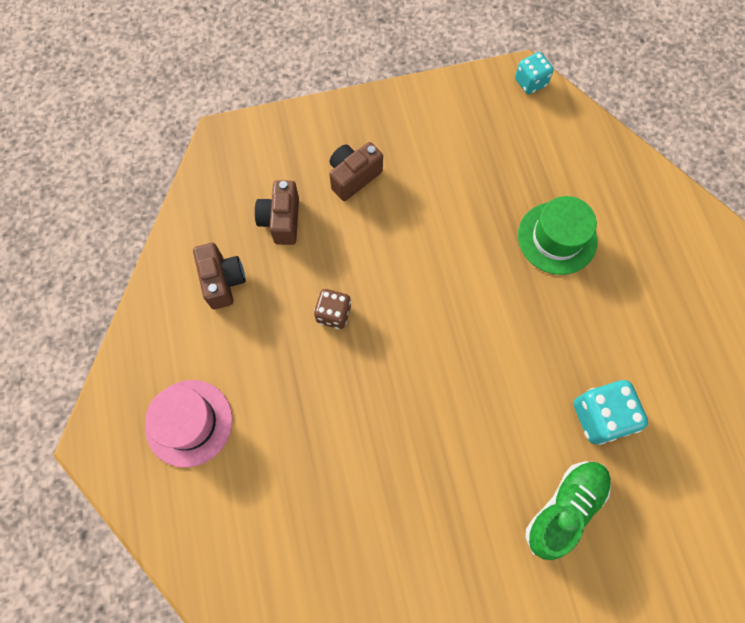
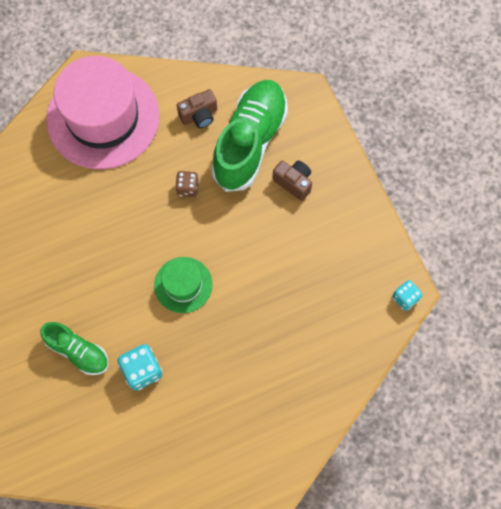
camera: 80 degrees right, 0 degrees up
(189, 422) = (103, 118): pink hat -> pink hat, size x2.06
(281, 220) = (250, 142): brown camera -> green shoe
(557, 238) = (272, 330): green hat -> green hat (183, 285)

